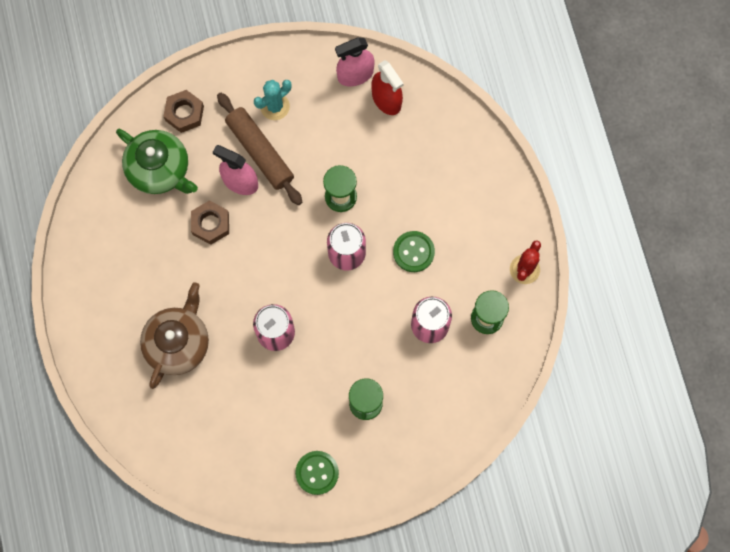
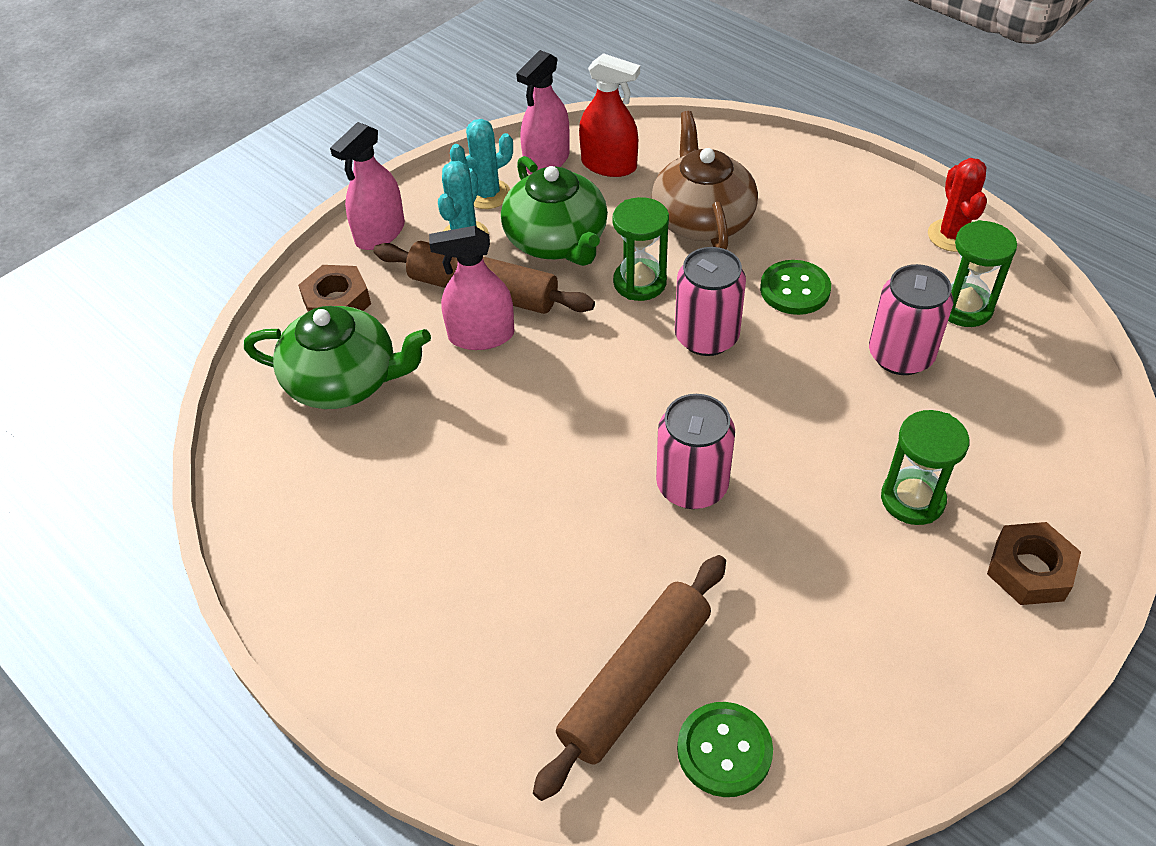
camera: 30 degrees left, 25 degrees down
(178, 343) = (545, 588): brown teapot -> brown teapot (702, 219)
(185, 409) = (635, 681): none -> brown rolling pin
(210, 224) = (475, 405): brown nut -> brown nut (1029, 570)
(233, 75) = (380, 233): none -> pink spray bottle
(306, 81) = (487, 194): none -> turquoise cactus
(317, 473) = (938, 643): green button -> green button (724, 750)
(319, 140) = (557, 241): none -> green teapot

